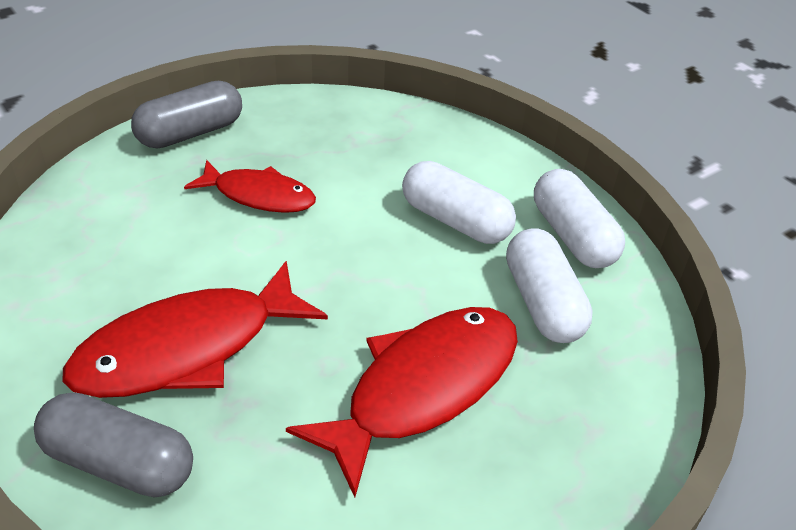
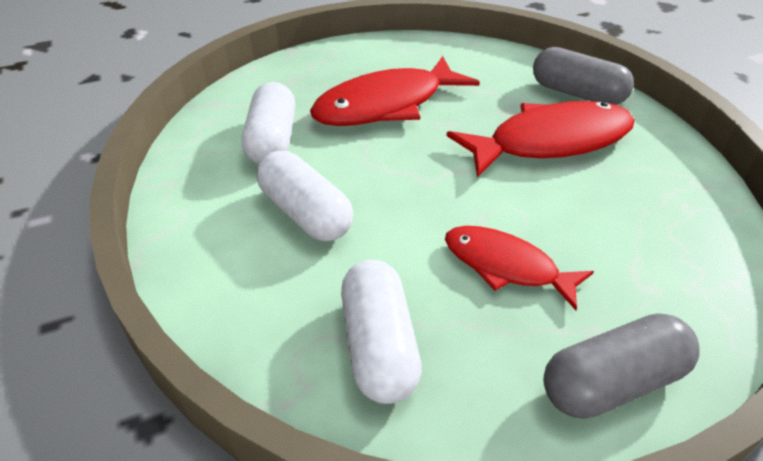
camera: 165 degrees left, 0 degrees up
(572, 236) = (204, 186): white capsule -> white capsule (379, 346)

